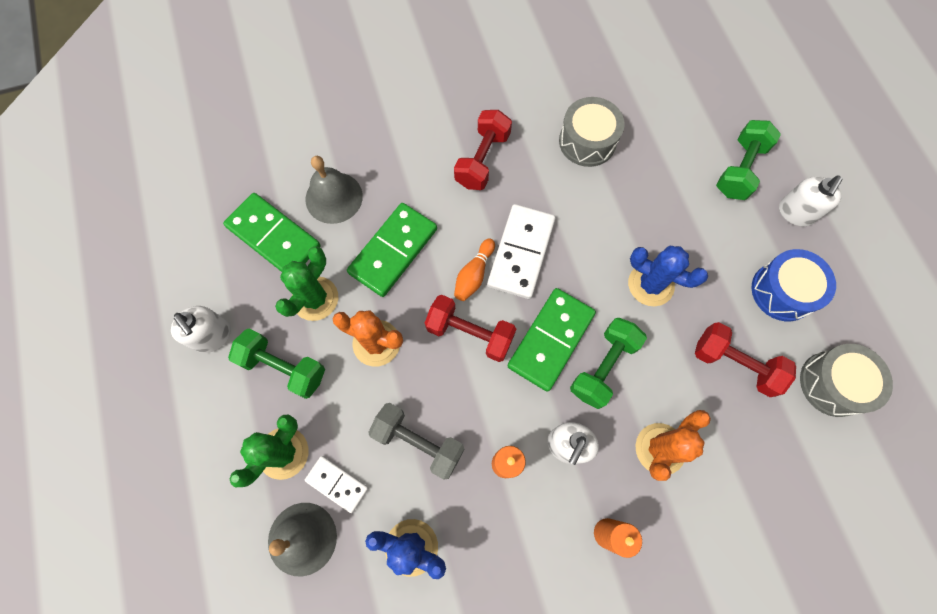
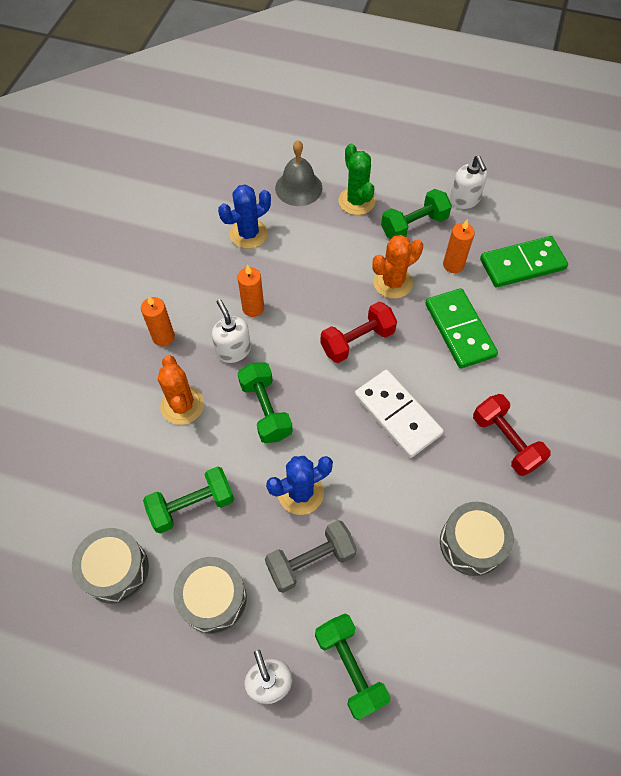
camera: 125 degrees right, 10 degrees down
(213, 336) = (464, 200): white soap dispenser -> white soap dispenser turned 105 degrees counterclockwise
(315, 298) = (453, 265): green cactus -> orange candle
(334, 197) = (534, 316): grey bell -> none
(337, 484) = (316, 217): white domino -> none
(418, 442) = (306, 270): grey dumbbell -> grey dumbbell (311, 561)
(474, 274) = (402, 371): orange bowling pin -> none
(550, 340) = (312, 389): green domino -> none
(734, 363) = (192, 505): red dumbbell -> green dumbbell
(782, 291) = (213, 598): blue drum -> grey drum

